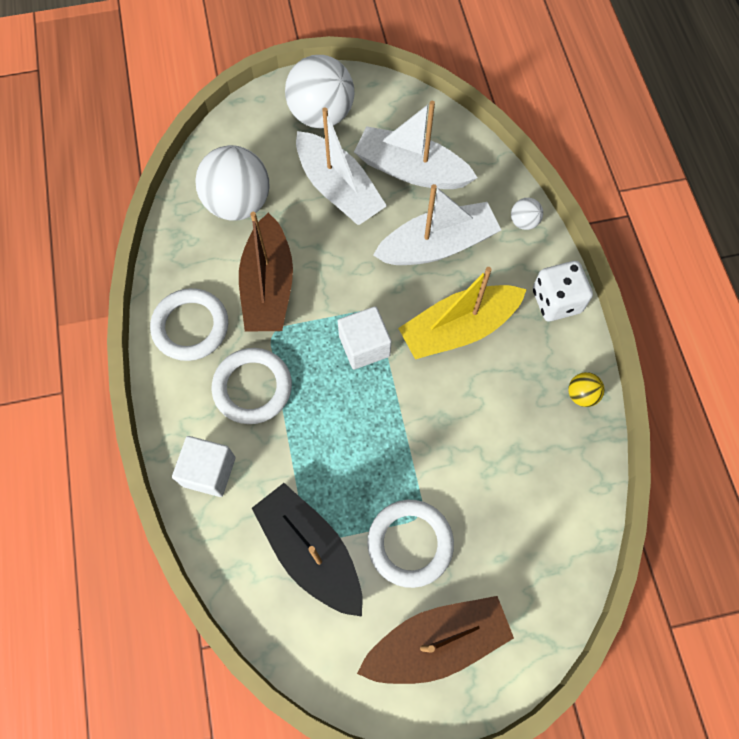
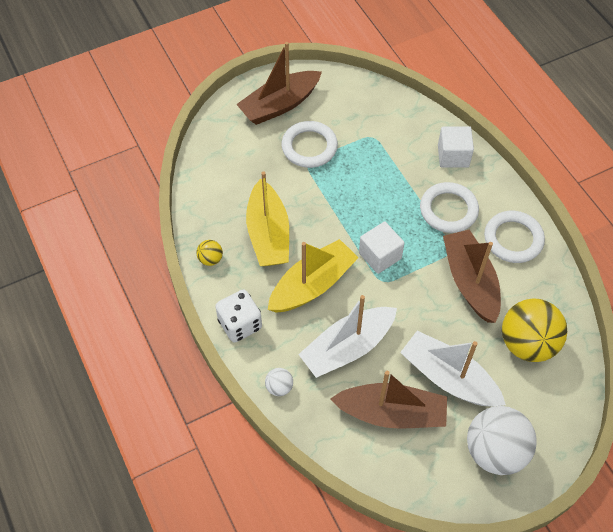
camera: 165 degrees right, 10 degrees down
(238, 203) = (527, 343): white ball -> yellow ball
(311, 552) = (369, 130): black boat -> none
(411, 170) = (391, 413): white boat -> brown boat
(499, 412) = (268, 234): none -> yellow boat

